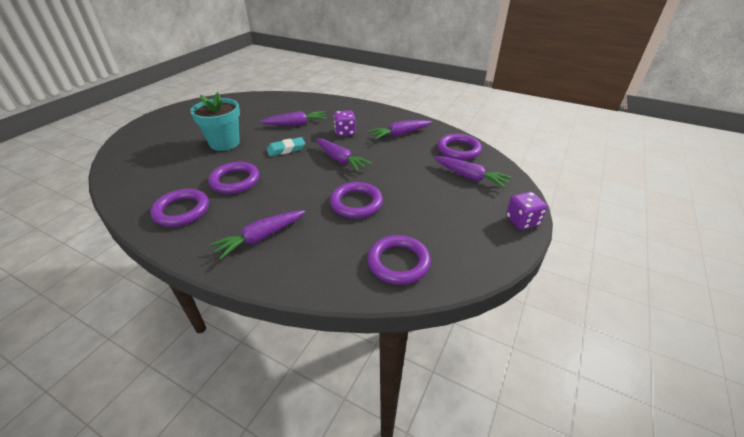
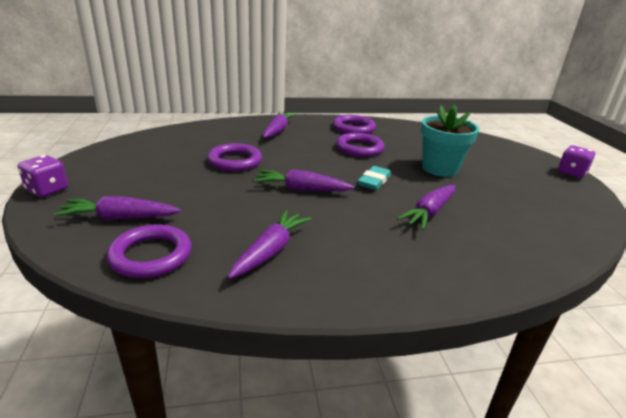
camera: 140 degrees right, 10 degrees down
(345, 132) = (350, 224): purple dice -> purple dice (571, 173)
(398, 262) = (165, 141): purple ring -> none

